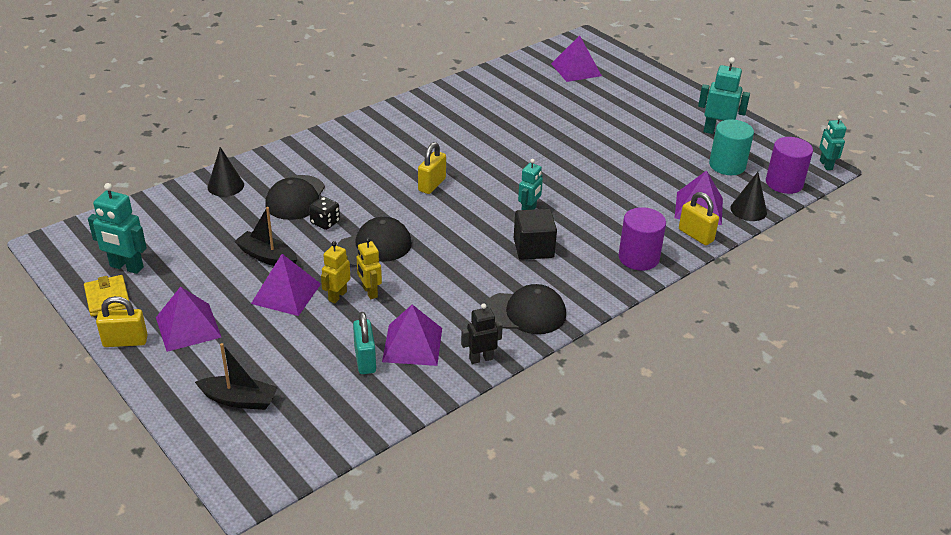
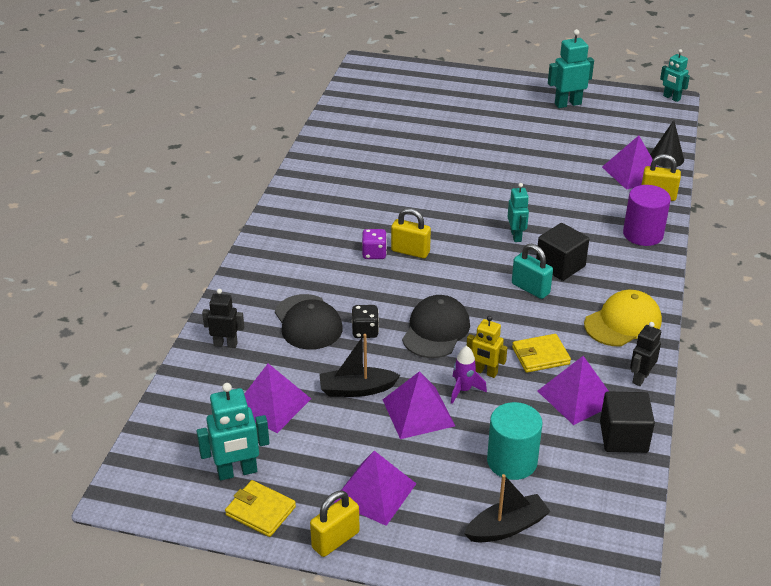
camera: 35 degrees left, 0 degrees up
(225, 186) = (225, 344): black cone -> black robot
(337, 296) = (463, 390): yellow robot -> purple rocket
(365, 360) = (558, 431): turquoise padlock -> turquoise padlock (530, 288)
(404, 174) = (374, 253): none -> purple dice
(407, 391) = (623, 437): none -> black cube
(426, 302) = (540, 356): none -> yellow wallet
(432, 185) = (410, 251): yellow padlock -> yellow padlock turned 60 degrees counterclockwise
(525, 313) = (623, 322): black cap -> yellow cap
(576, 69) = (394, 95): purple pyramid -> purple pyramid (271, 404)
(727, 165) = (608, 128): turquoise cylinder -> turquoise cylinder (512, 461)
(784, 183) = (663, 125): purple cylinder -> none

